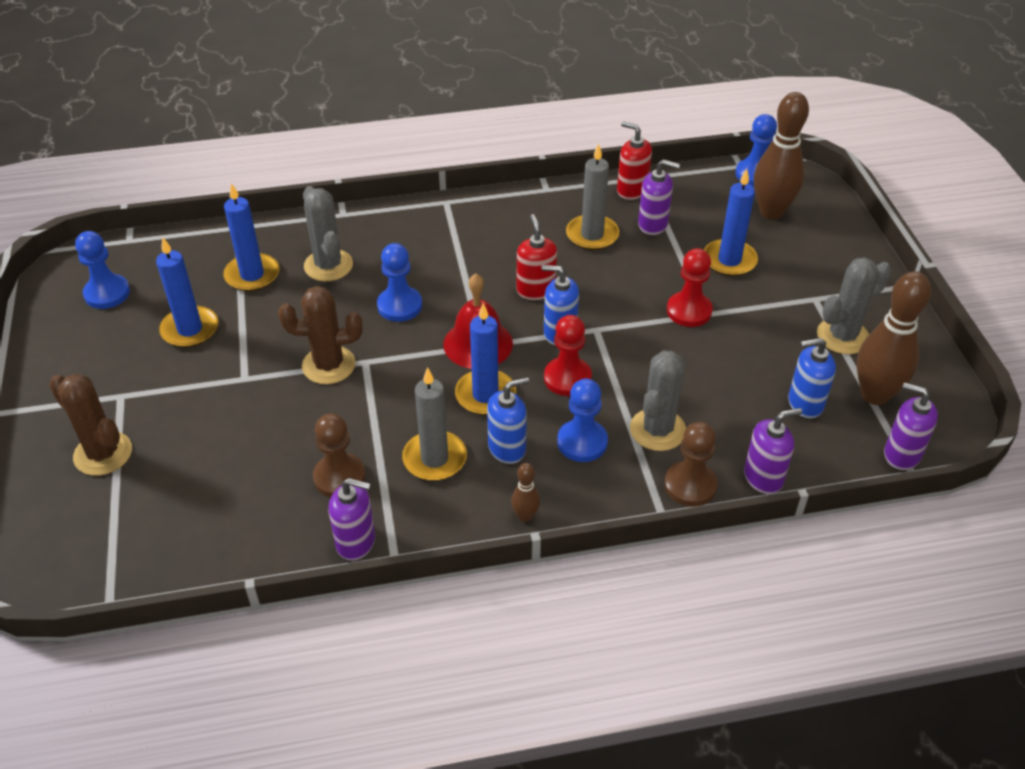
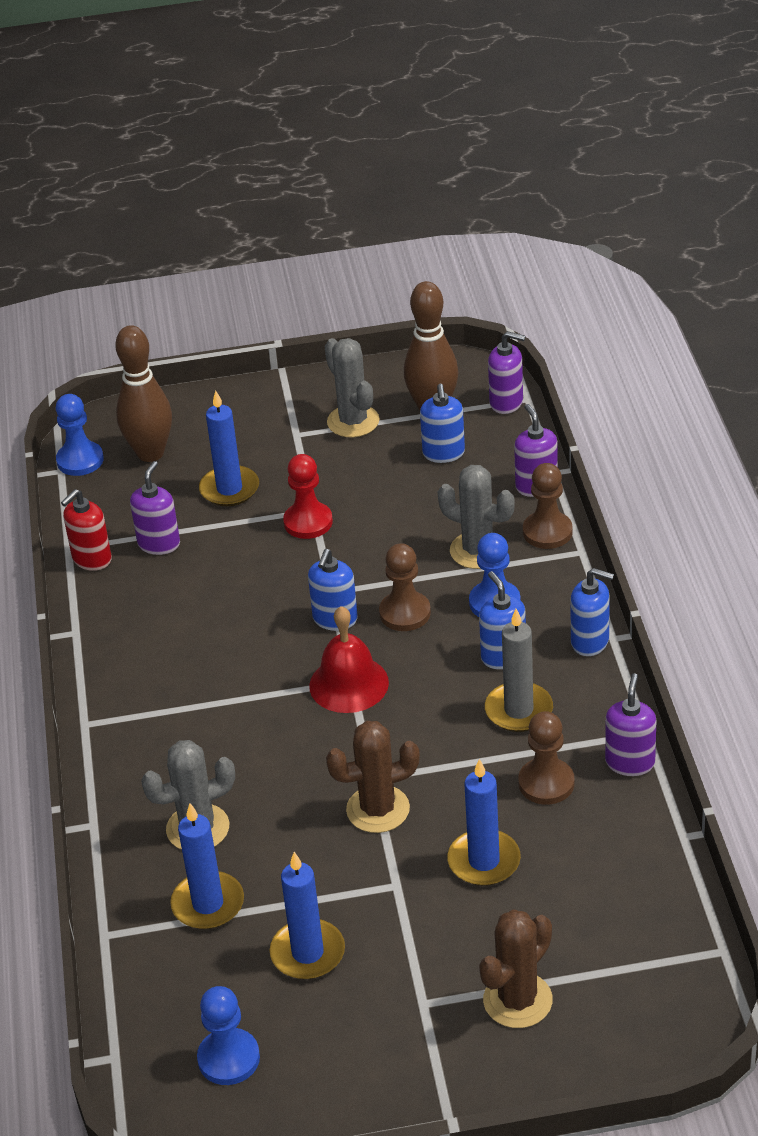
camera: 85 degrees left, 5 degrees down
(328, 365) = (378, 809): brown cactus -> brown cactus turned 75 degrees clockwise
(399, 306) = (280, 754): blue pawn -> none
(485, 395) = (428, 675): blue candle -> blue candle (484, 861)
(525, 516) = (590, 641): brown bowling pin -> blue soap dispenser
(536, 290) = (263, 639): red soap dispenser -> none
(567, 378) = (405, 613): red pawn -> brown pawn
(592, 235) = (171, 593): grey candle -> none
(901, 454) = (506, 402): purple soap dispenser -> purple soap dispenser turned 105 degrees counterclockwise

